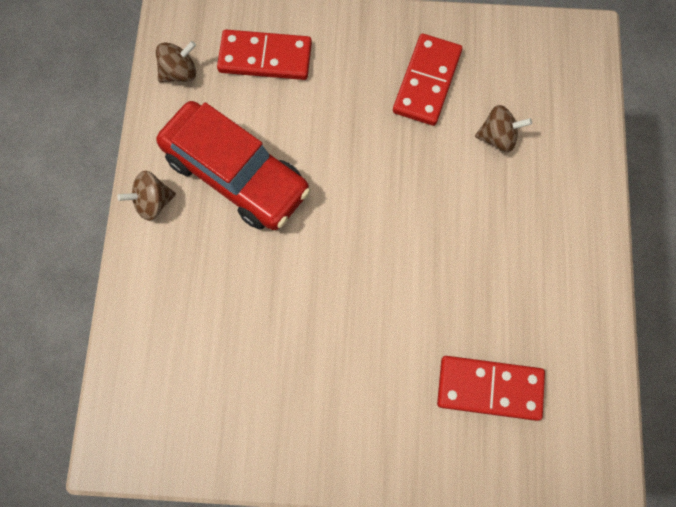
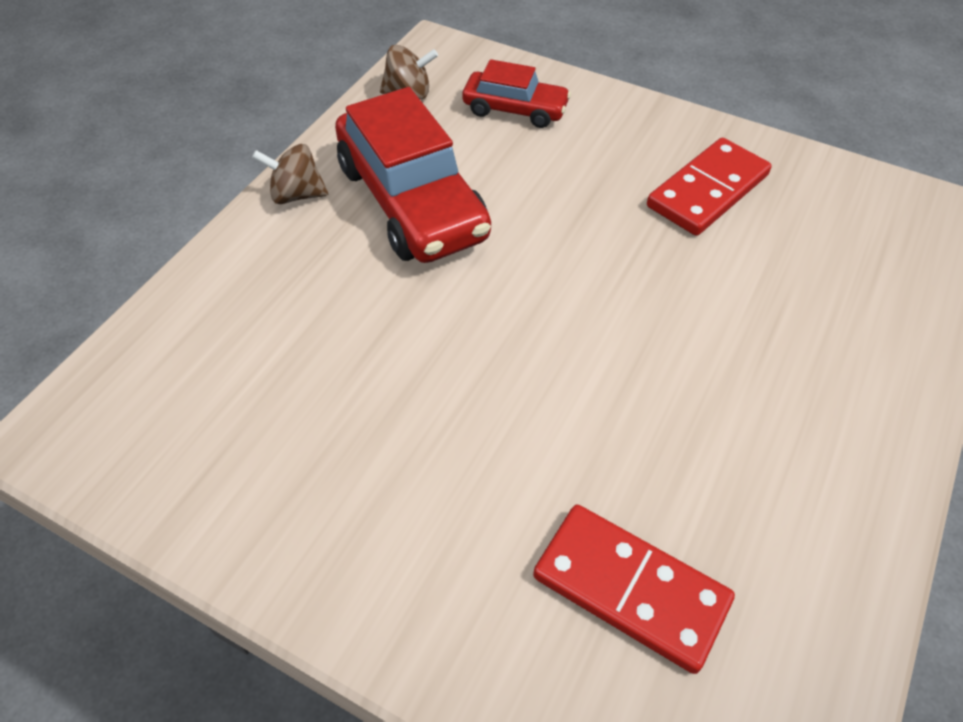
camera: 25 degrees right, 20 degrees down
(265, 58) = (515, 109): red domino -> red car
(498, 137) = (782, 277): brown spinning top -> none

